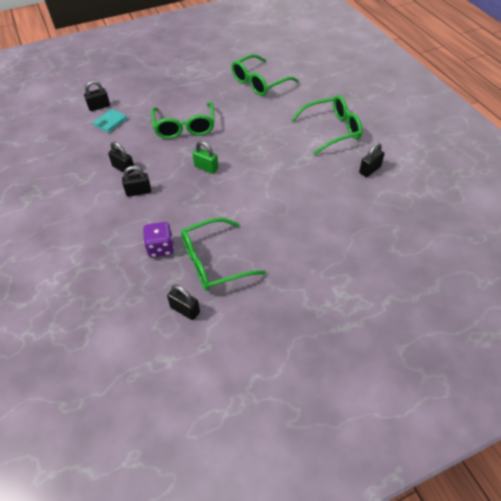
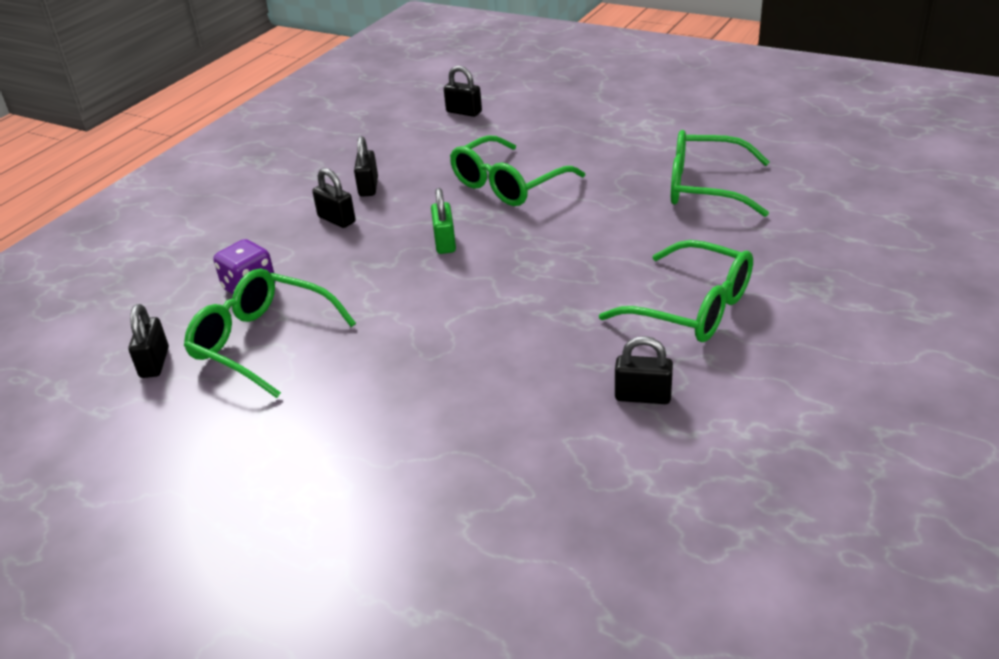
camera: 55 degrees right, 15 degrees down
(110, 122) = (444, 134): turquoise wallet -> none

